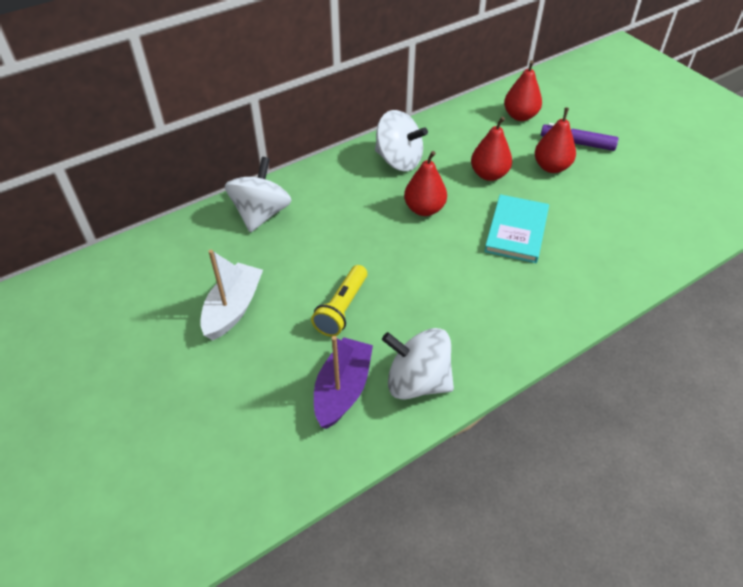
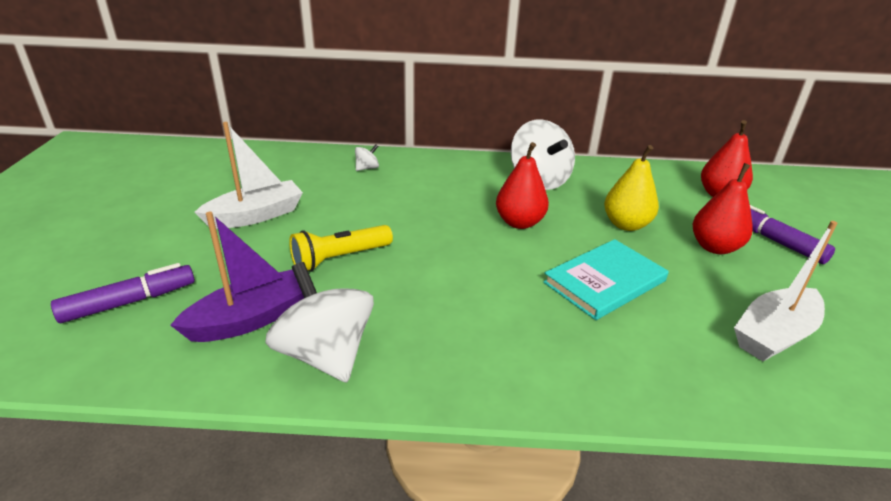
camera: 35 degrees right, 15 degrees down
(243, 432) = (129, 302): none -> purple marker
(261, 214) = (367, 168): white spinning top -> white spinning top, size x0.43
(489, 174) = (626, 224): red pear -> yellow pear
(625, 219) = (774, 335): none -> white boat

